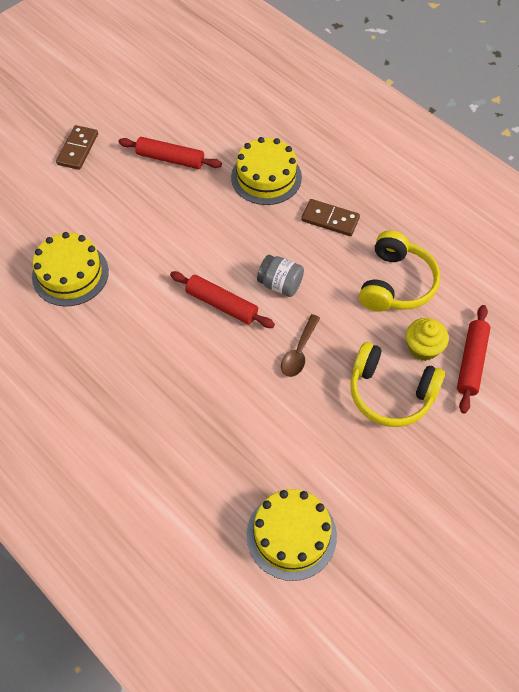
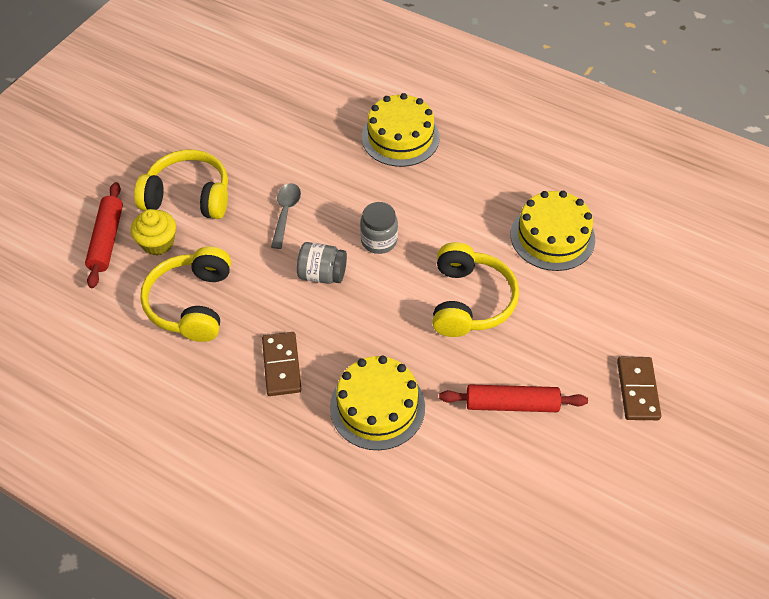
camera: 165 degrees right, 5 degrees down
(167, 235) = (469, 301): none -> yellow headphones
(222, 304) = (379, 241): red rolling pin -> grey jar
(291, 535) = (261, 82): yellow cake -> yellow cake (400, 137)
(299, 352) = (285, 213): brown spoon -> grey spoon
(330, 219) = (281, 365): brown domino -> brown domino turned 75 degrees clockwise

